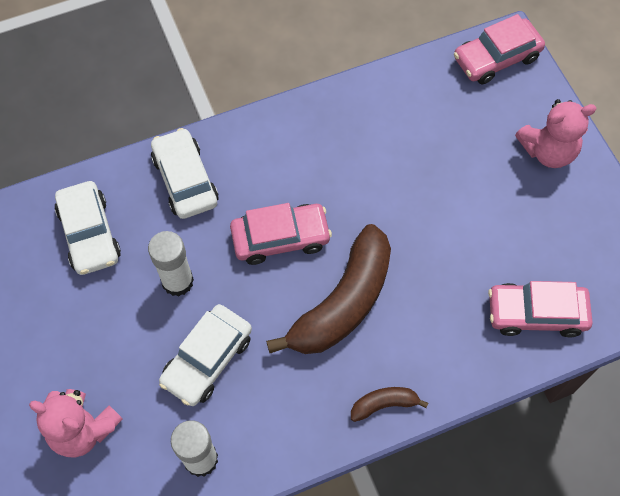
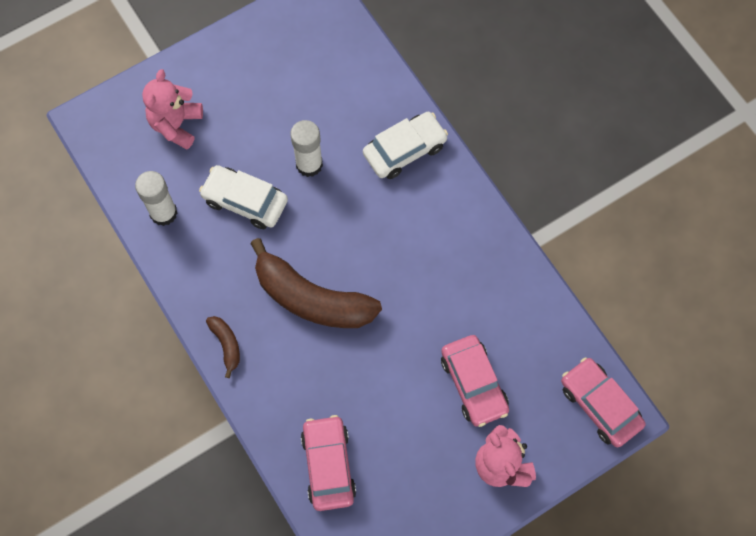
camera: 80 degrees right, 5 degrees up
(89, 234) = (340, 88): white car -> none
(280, 238) = (363, 237): pink car -> pink car (474, 383)

